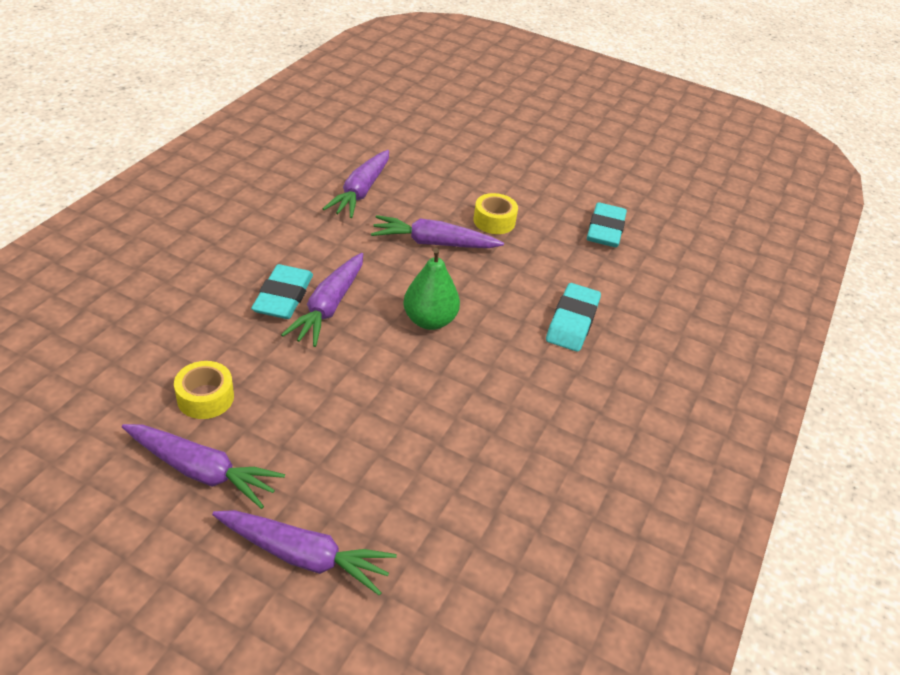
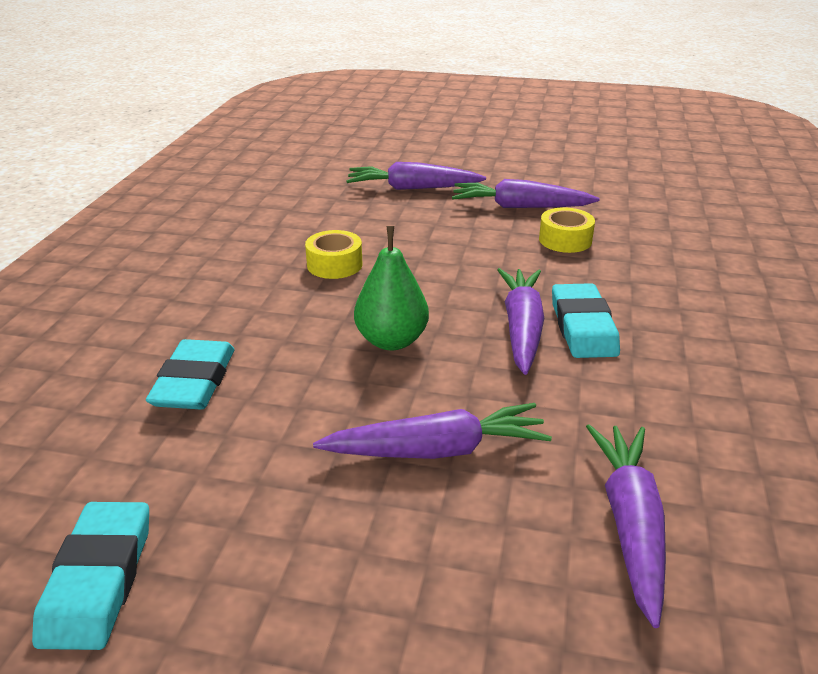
camera: 170 degrees right, 10 degrees down
(494, 221) = (343, 530): yellow tape -> yellow tape (334, 265)

